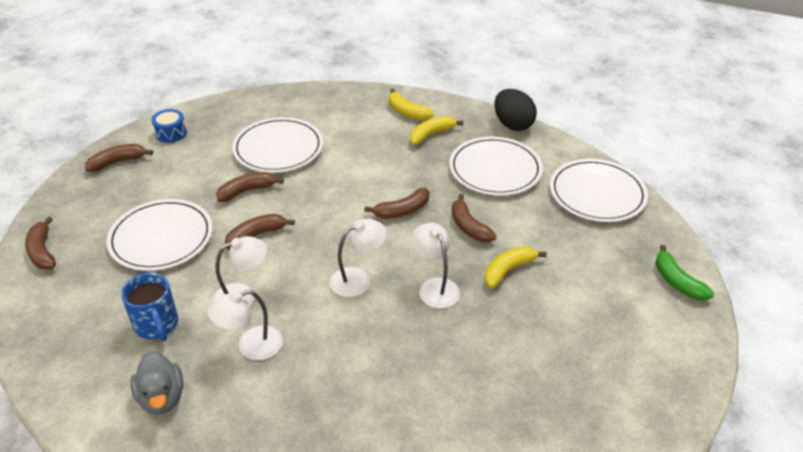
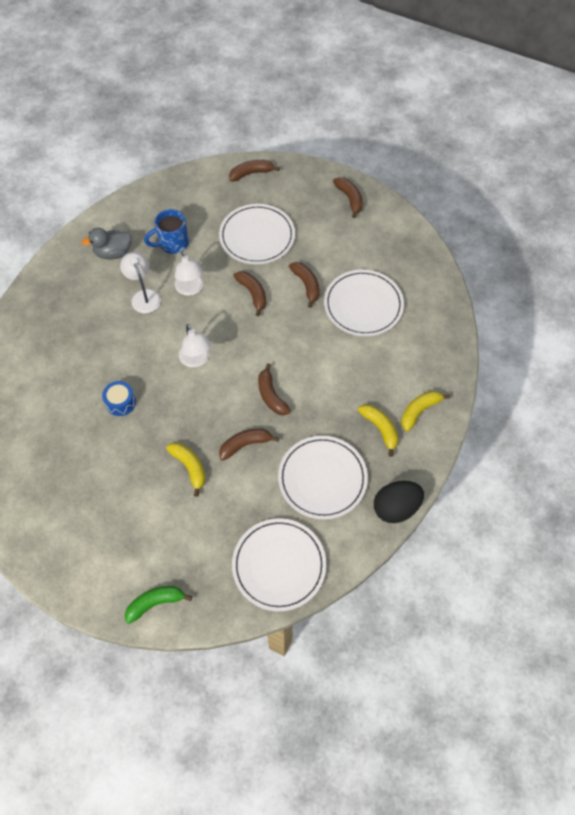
camera: 95 degrees right, 20 degrees up
(171, 133) = (388, 228): blue drum -> blue drum (121, 402)
(435, 287) = (180, 411): white lamp -> none

